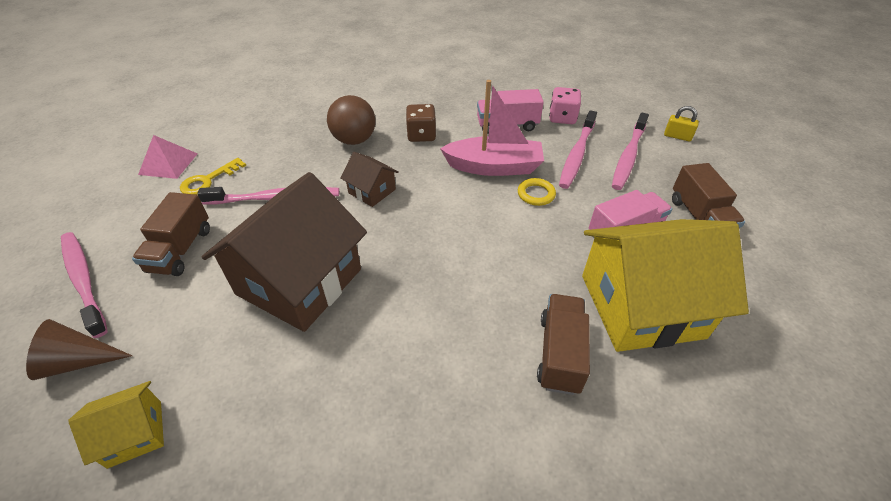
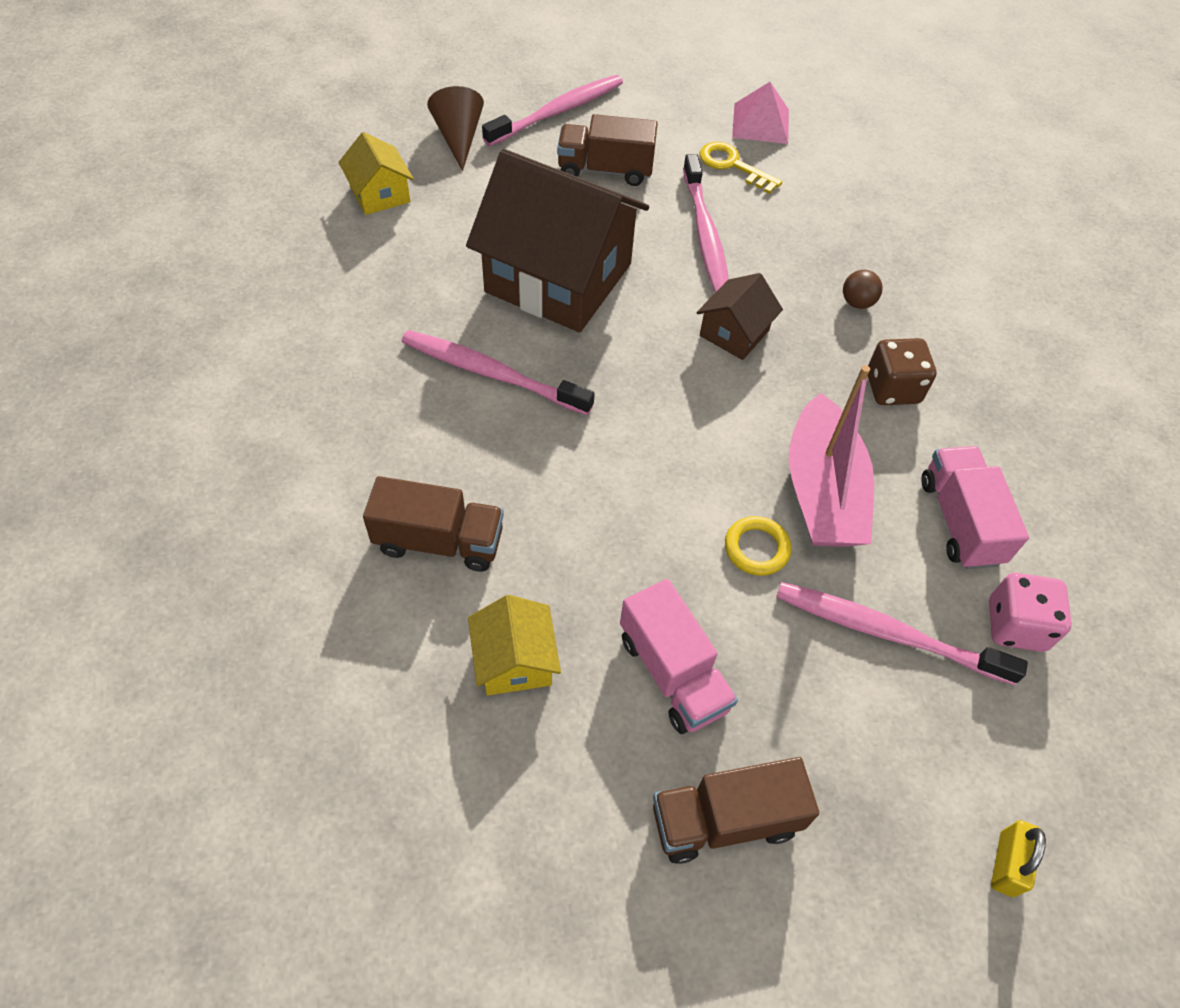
camera: 85 degrees right, 10 degrees up
(354, 140) = (857, 302): brown ball -> brown ball, size x0.49
(628, 156) = (901, 731): pink toothbrush -> pink toothbrush (491, 373)
(641, 306) = (514, 660): yellow house -> yellow house, size x0.45

